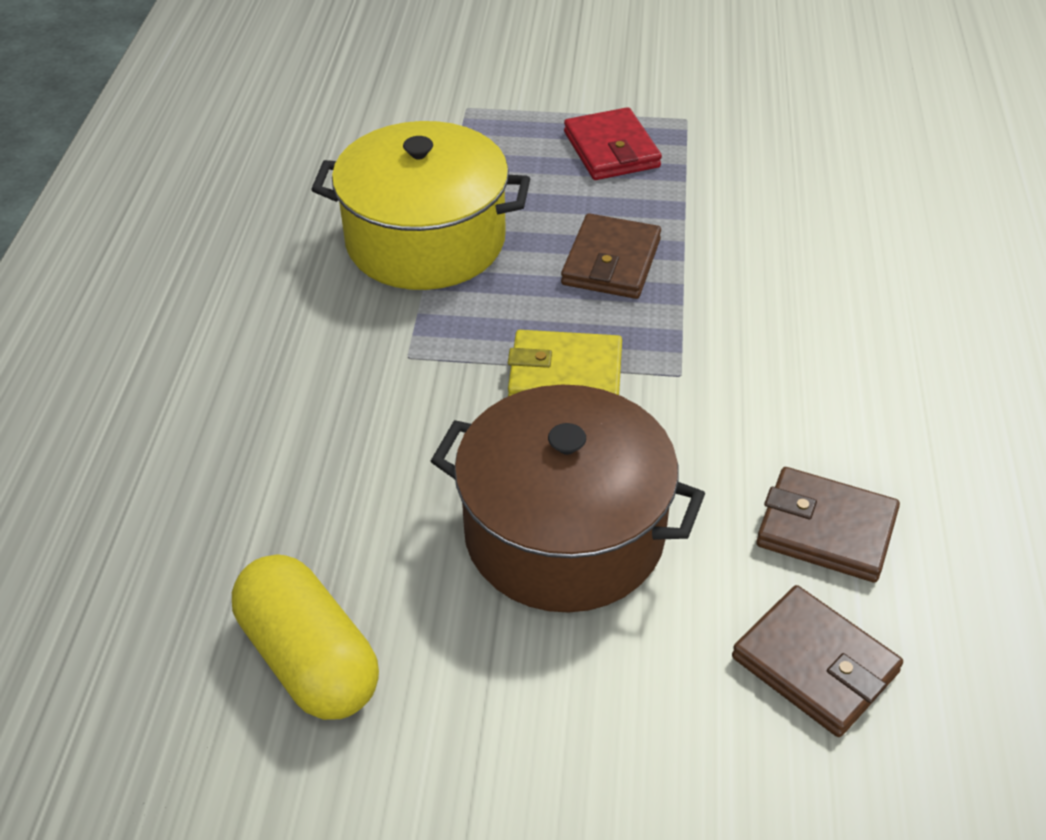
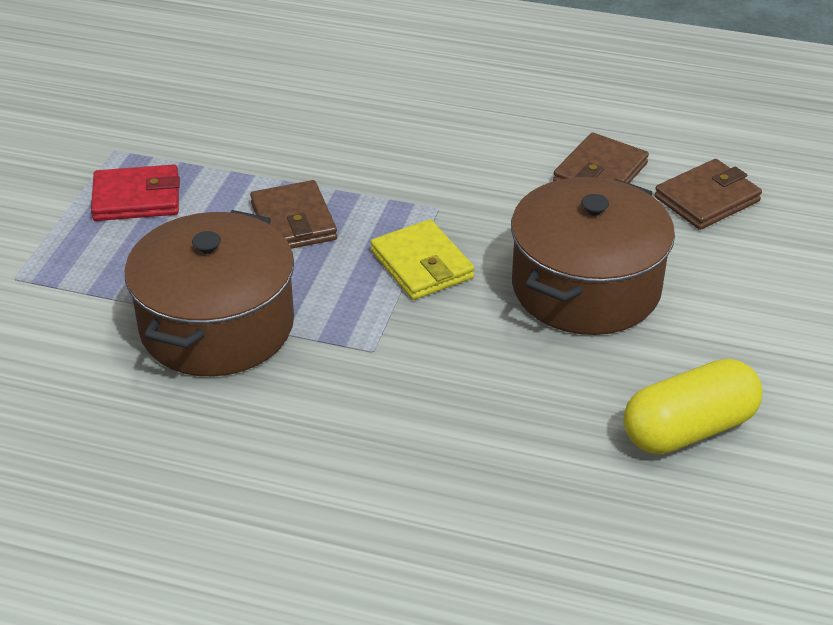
camera: 80 degrees left, 5 degrees down
(425, 240) = (217, 326): yellow pot -> brown pot
(565, 375) = (422, 265): yellow wallet -> yellow wallet turned 45 degrees counterclockwise
(611, 262) = (293, 221): brown wallet -> brown wallet turned 45 degrees clockwise

